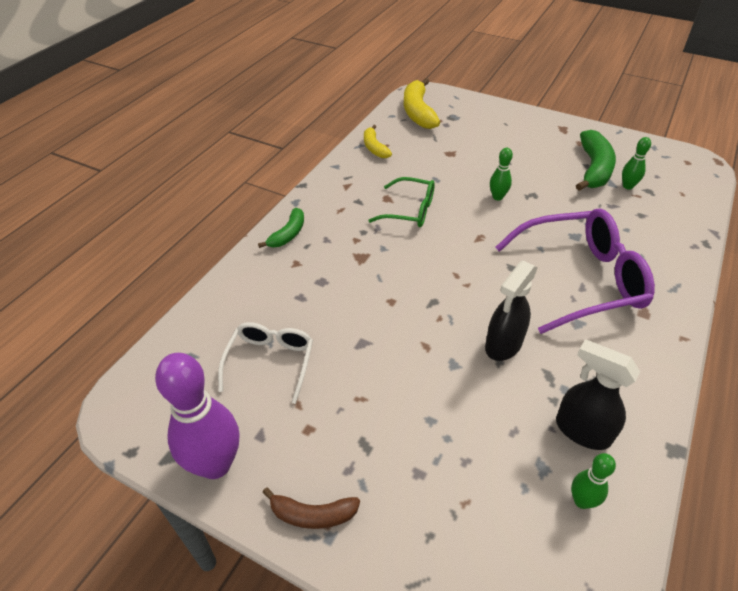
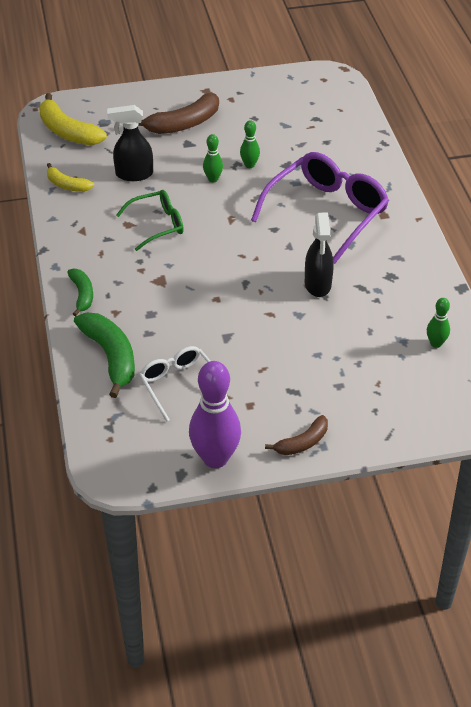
camera: 40 degrees left, 0 degrees up
(516, 144) = (183, 124): none -> brown banana
(582, 431) = (406, 307): black spray bottle -> black spray bottle (133, 174)
(593, 169) = (262, 118): green banana -> green banana (110, 357)
(627, 186) = (298, 122): green bowling pin -> green bowling pin (249, 165)

